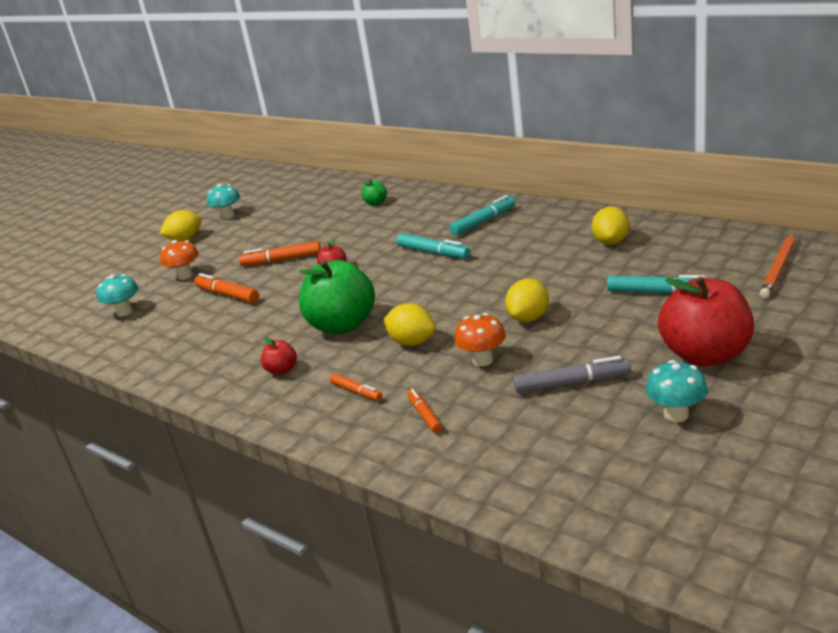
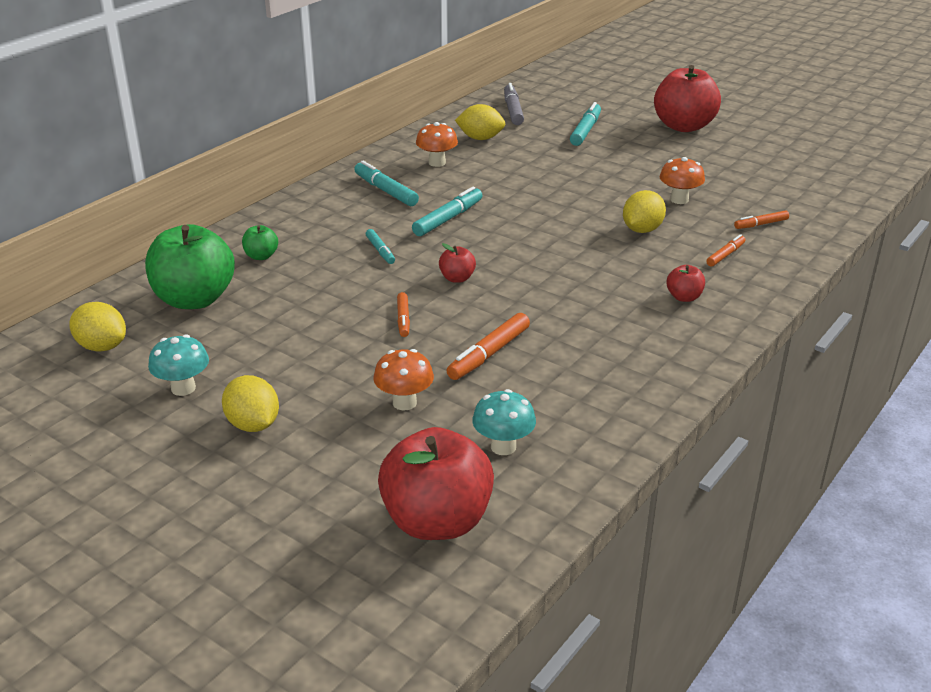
camera: 95 degrees left, 5 degrees up
(73, 301) = (437, 521): none -> red apple
(281, 260) = (403, 319): orange marker -> orange marker, size x0.61
(342, 325) = (598, 267): green apple -> green apple (194, 299)
(380, 237) = (380, 251): none -> turquoise marker
(529, 318) = (612, 179): yellow lemon -> yellow lemon (102, 346)
(546, 232) = (437, 163): none -> orange mushroom
(572, 383) = (717, 169): grey marker -> grey marker (513, 110)
(676, 414) = (757, 142): turquoise mushroom -> none
(779, 267) = (563, 92): orange pencil -> none

